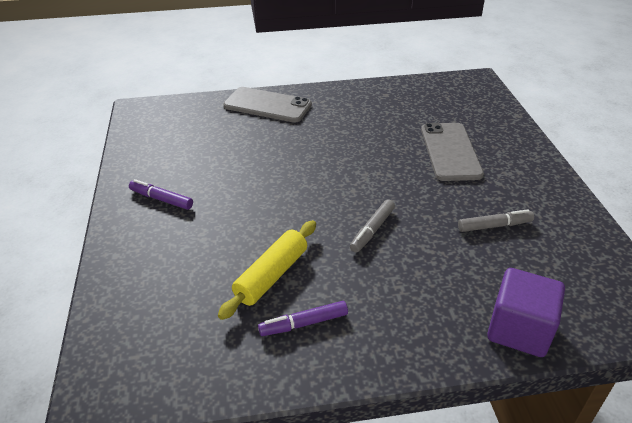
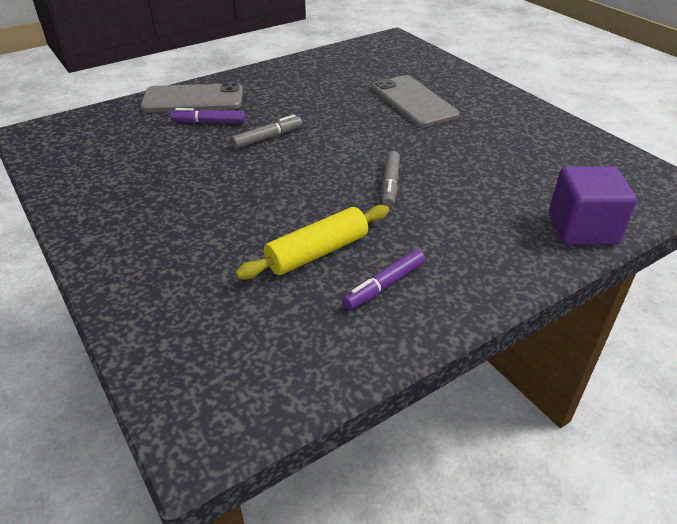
camera: 25 degrees left, 0 degrees up
(161, 199) = (131, 215): purple marker -> purple marker (209, 122)
(271, 275) = (317, 252): yellow rolling pin -> yellow rolling pin turned 45 degrees clockwise
(494, 226) = (499, 152): grey marker -> grey marker (267, 137)

